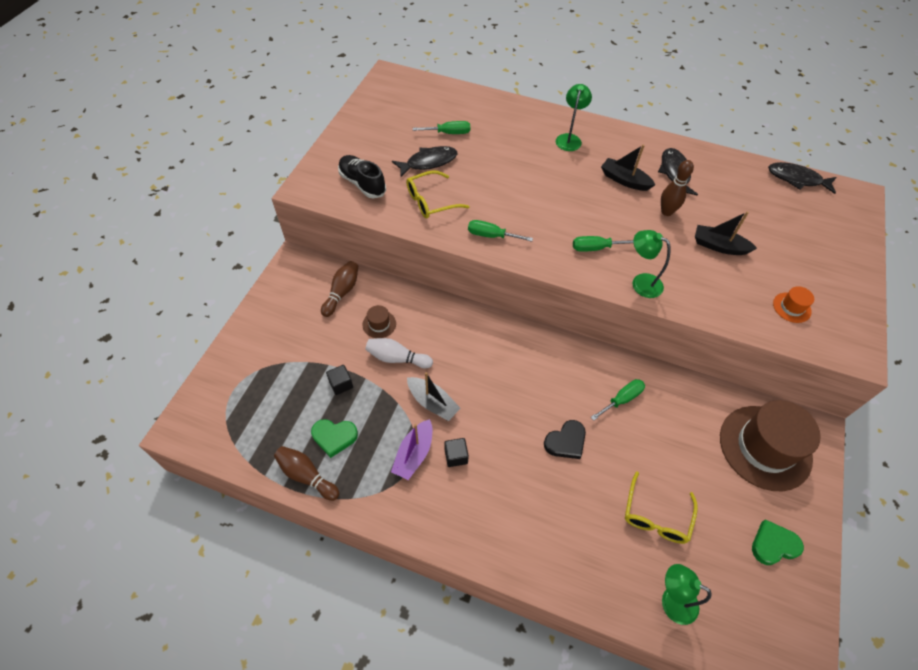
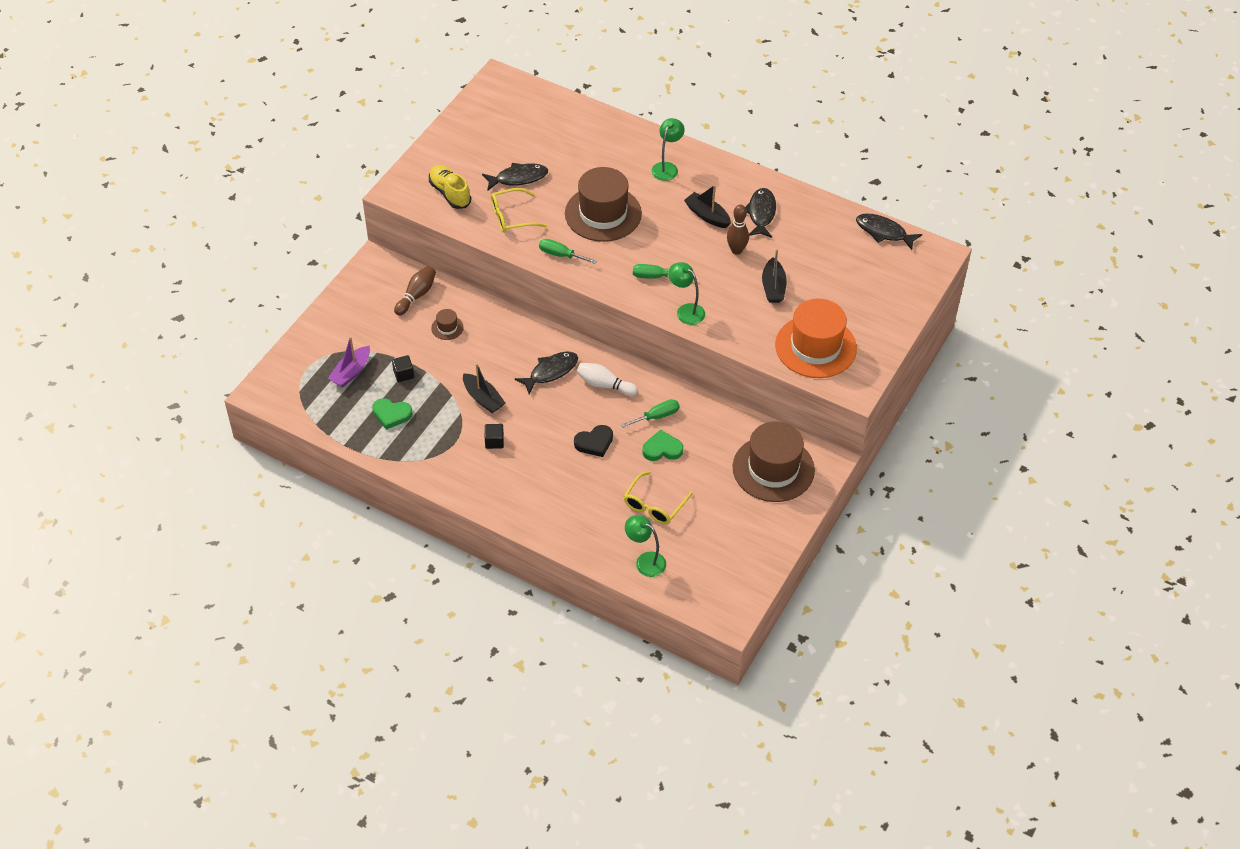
camera: 10 degrees right, 5 degrees down
(307, 476) = (364, 440): brown bowling pin -> none
(362, 183) = (450, 193): black shoe -> yellow shoe
(397, 358) = (458, 359): white bowling pin -> white bowling pin (604, 385)
(414, 454) = (458, 435): purple boat -> purple boat (351, 372)
(449, 133) = (545, 149): green screwdriver -> none
(497, 361) = (551, 372): none -> black fish
(522, 188) = (603, 213): none -> brown hat
(719, 246) = (773, 287): black boat -> black boat turned 120 degrees counterclockwise
(773, 544) = (747, 537): green heart -> green heart (662, 449)
(791, 307) = (815, 347): orange hat -> orange hat, size x2.41

